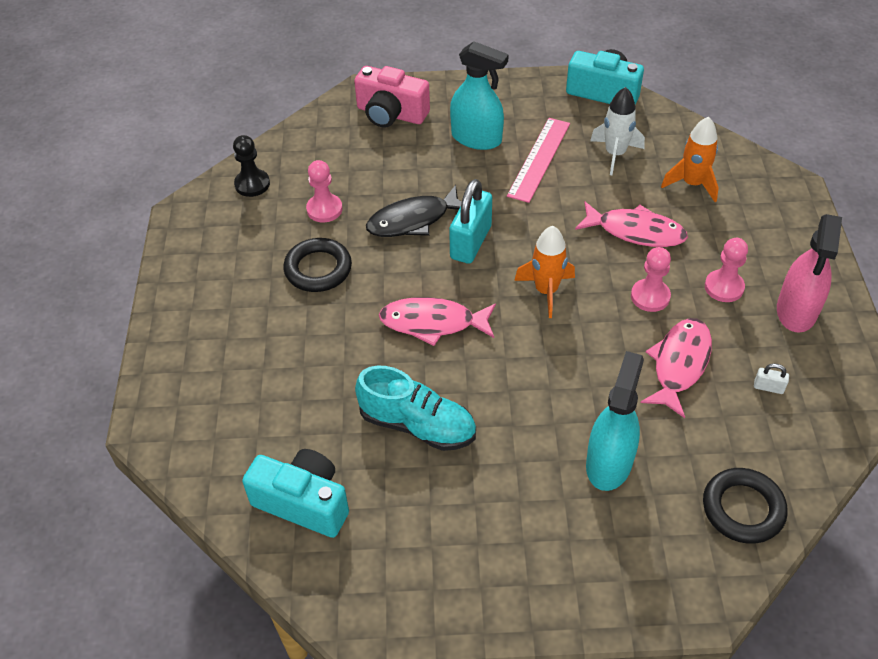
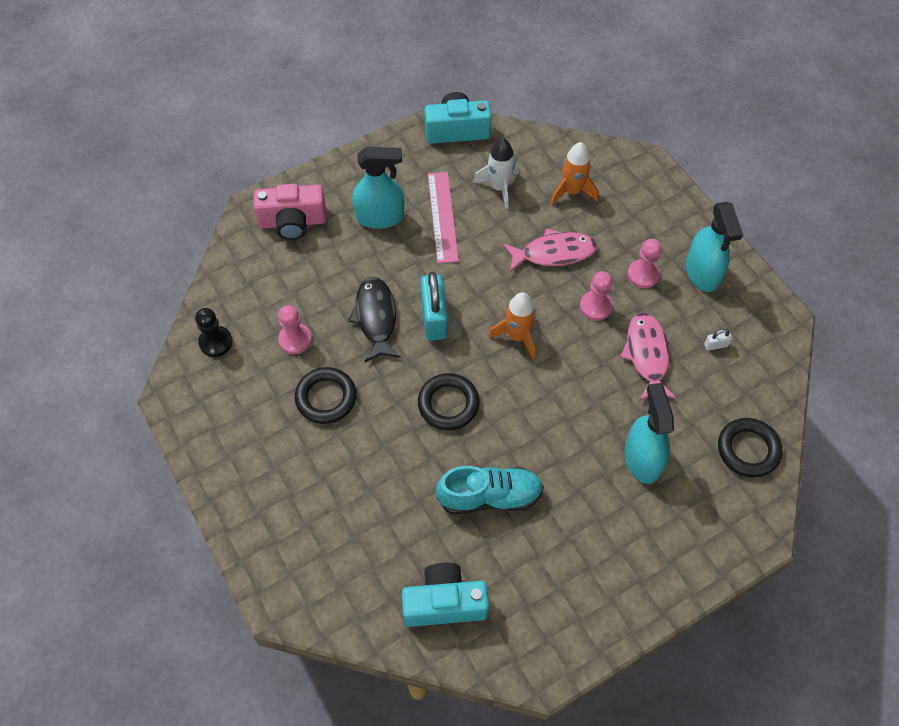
camera: 30 degrees left, 10 degrees up
(413, 220) = (376, 318): black fish -> black fish turned 135 degrees clockwise
(433, 323) = (448, 404): pink fish -> black ring
(796, 311) = (702, 273): pink spray bottle -> turquoise spray bottle

